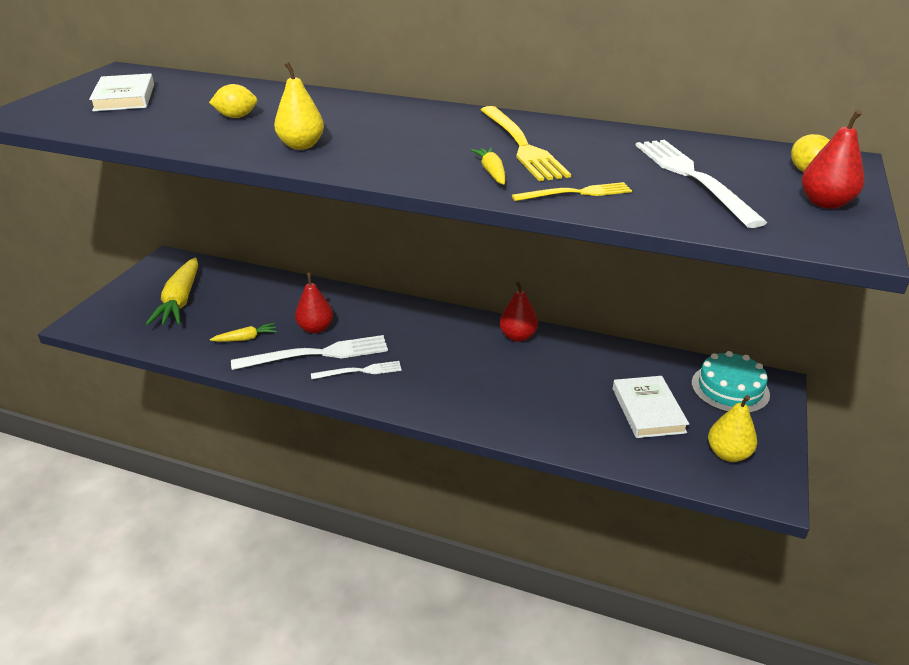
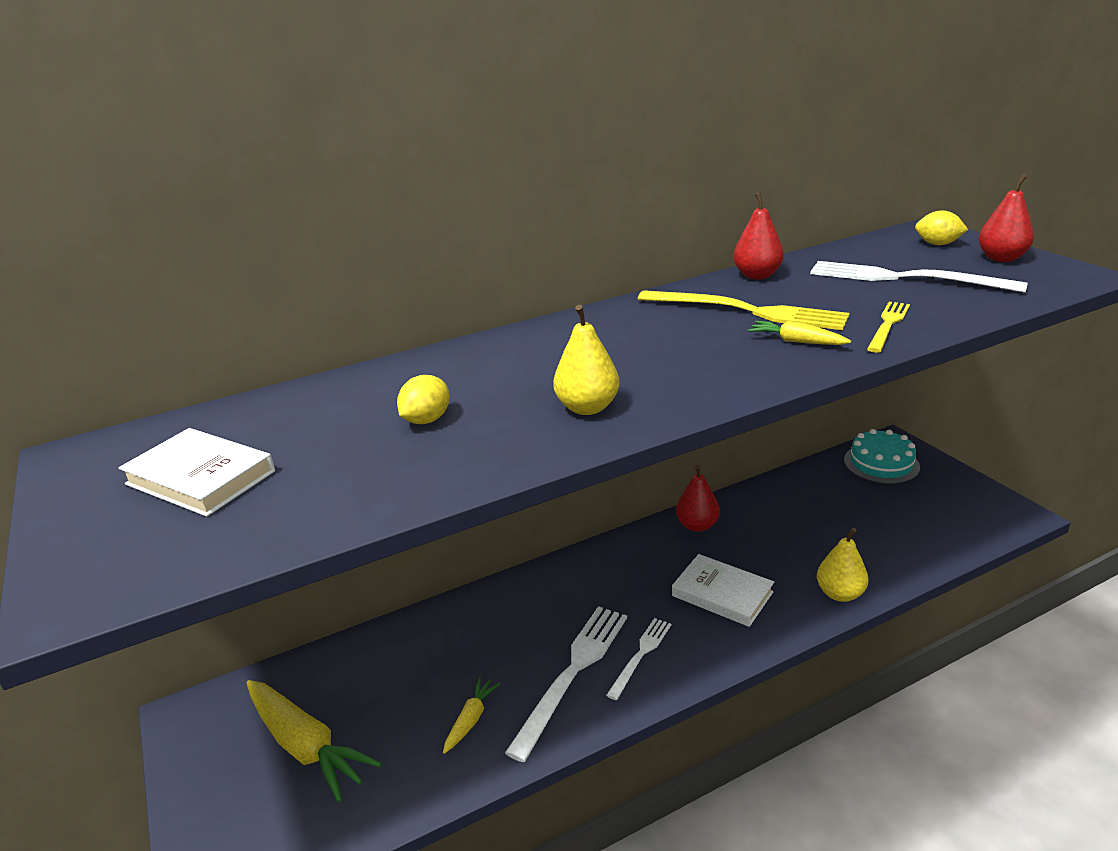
camera: 45 degrees left, 5 degrees down
(315, 328) = (522, 651): red pear -> red pear (757, 275)
(648, 410) = (873, 515): white book -> white book (722, 594)
(728, 454) = (961, 508): yellow pear -> yellow pear (840, 594)

